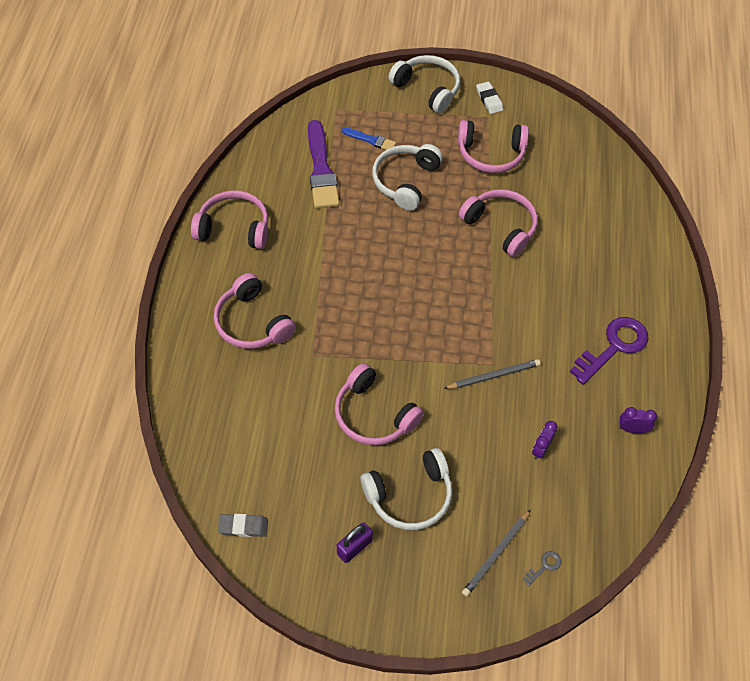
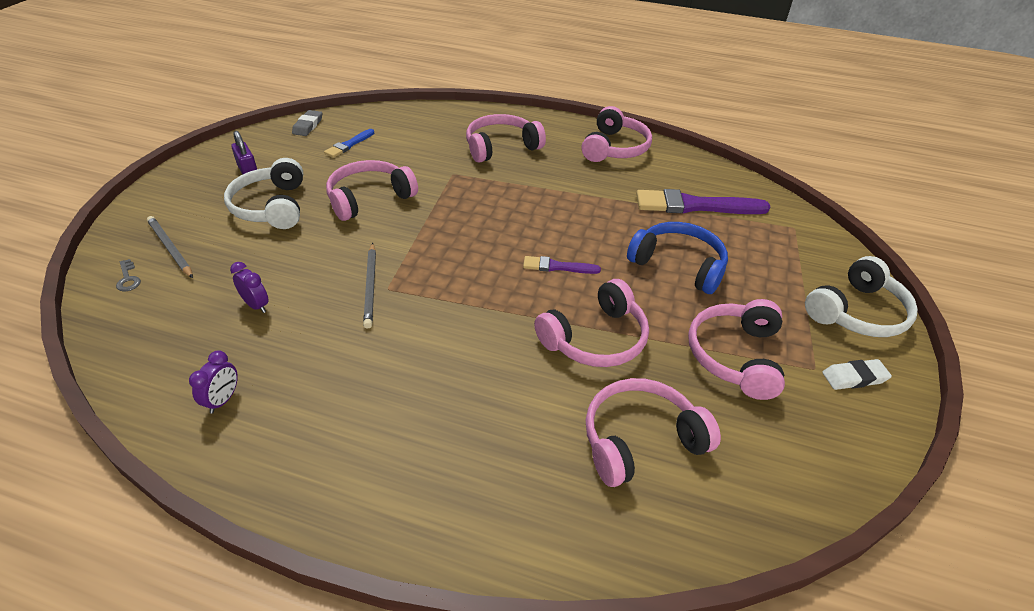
camera: 100 degrees right, 15 degrees down
(370, 140) = (746, 247): blue brush -> blue brush (349, 145)
(405, 181) = (678, 265): white headphones -> blue headphones
(431, 256) = (557, 267): none -> purple brush
(575, 201) = (640, 440): none -> pink headphones
(613, 347) = (356, 415): purple key -> none

